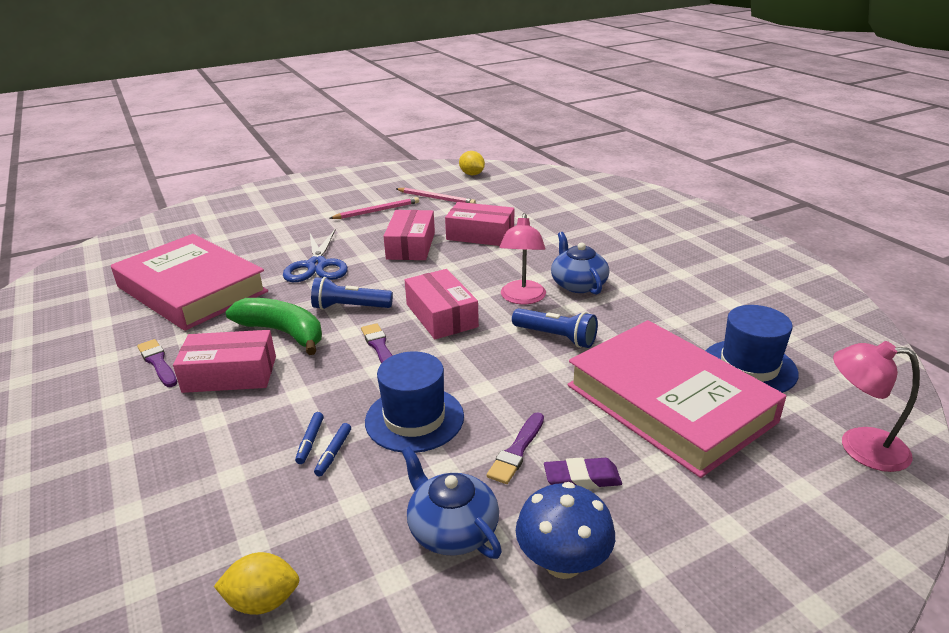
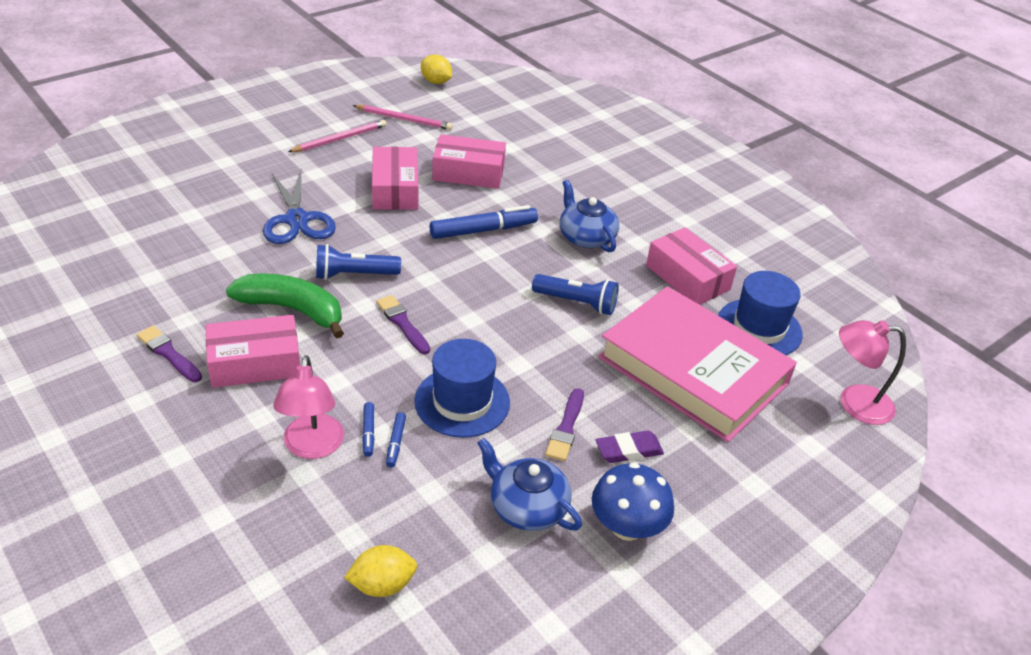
camera: 15 degrees left, 10 degrees up
(192, 289) = (163, 257): pink book -> none
(441, 315) = (455, 281): pink box -> pink box (687, 277)
(481, 277) = (483, 230): none -> blue marker
(522, 298) = (533, 257): pink lamp -> pink lamp (312, 447)

